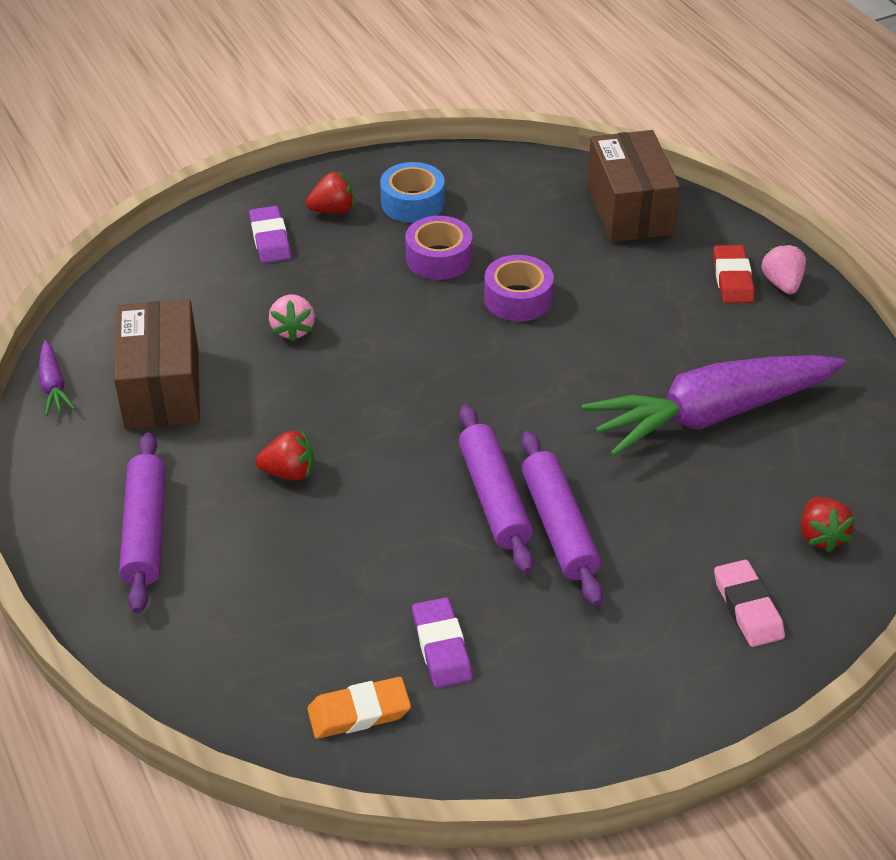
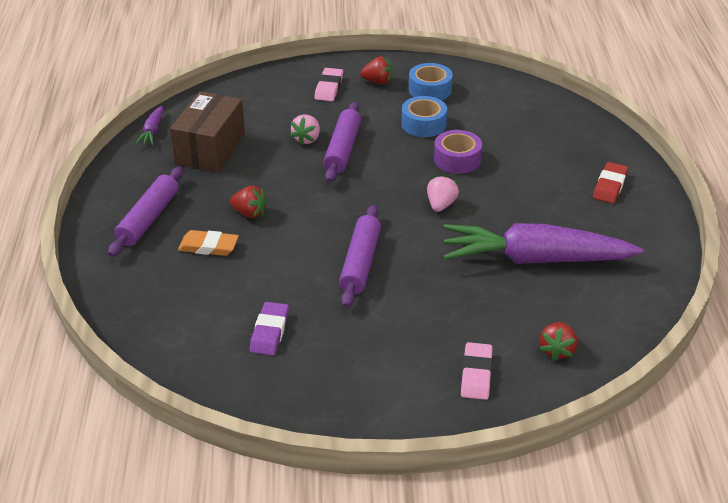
camera: 25 degrees right, 5 degrees down
(270, 239) = (329, 88): purple eraser -> pink eraser
(359, 712) = (197, 349): orange eraser -> orange eraser (208, 246)
(439, 258) = (423, 124): purple tape -> blue tape
(559, 527) = (388, 291): purple rolling pin -> purple rolling pin (342, 149)
(629, 210) = (569, 128): brown box -> none
(782, 284) = (642, 198): pink strawberry -> pink strawberry (441, 205)

